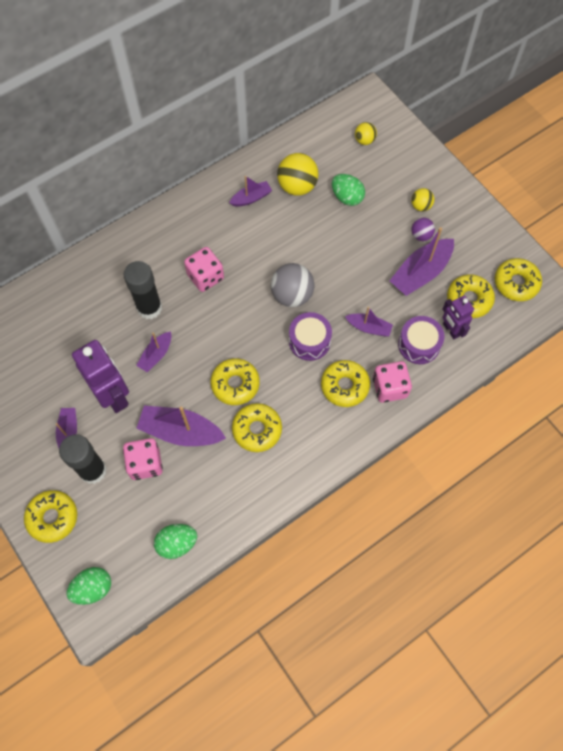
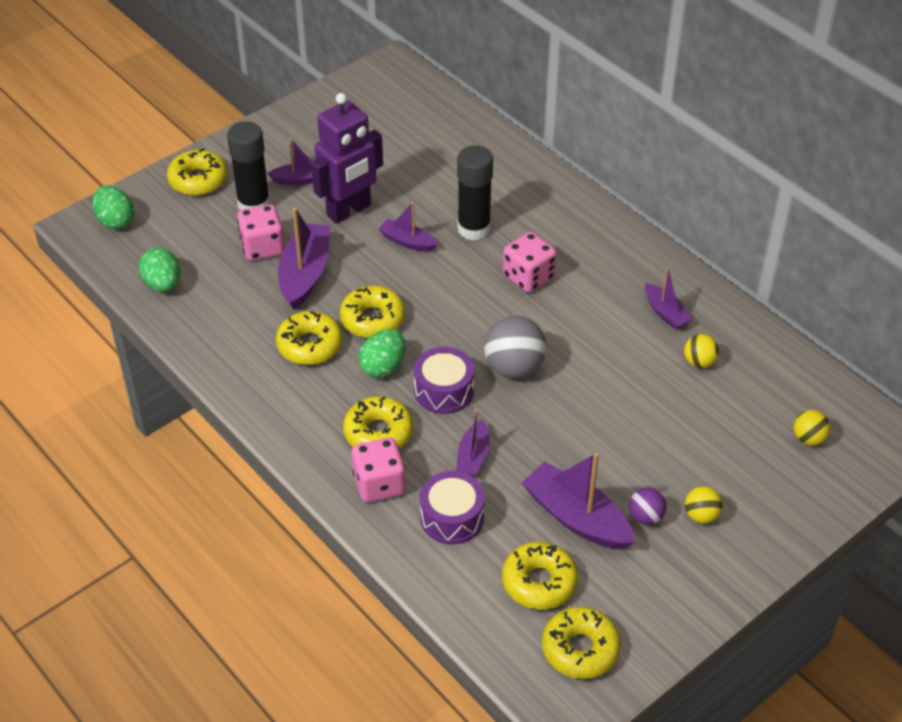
camera: 85 degrees right, 20 degrees down
(297, 186) = (699, 362): yellow ball -> yellow ball, size x0.55
(347, 197) = (694, 421): green egg -> green egg (383, 367)
(451, 330) = (481, 558): purple robot -> none

